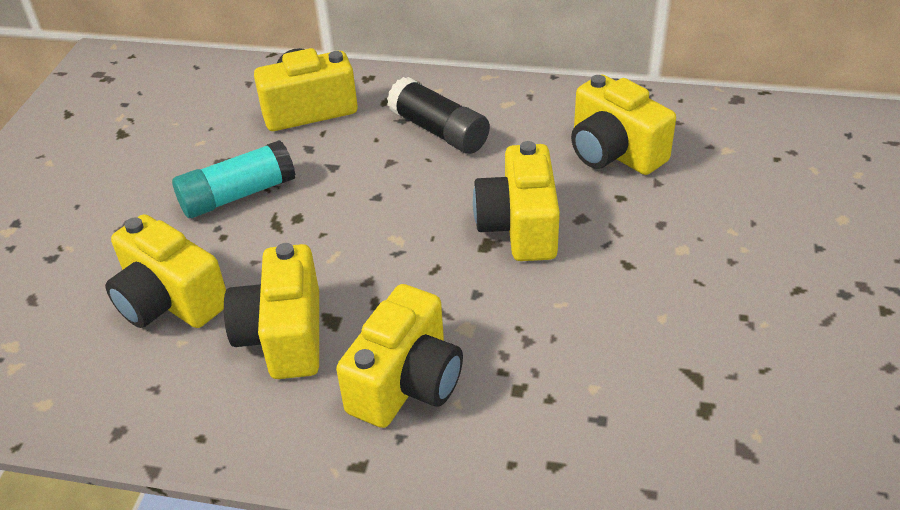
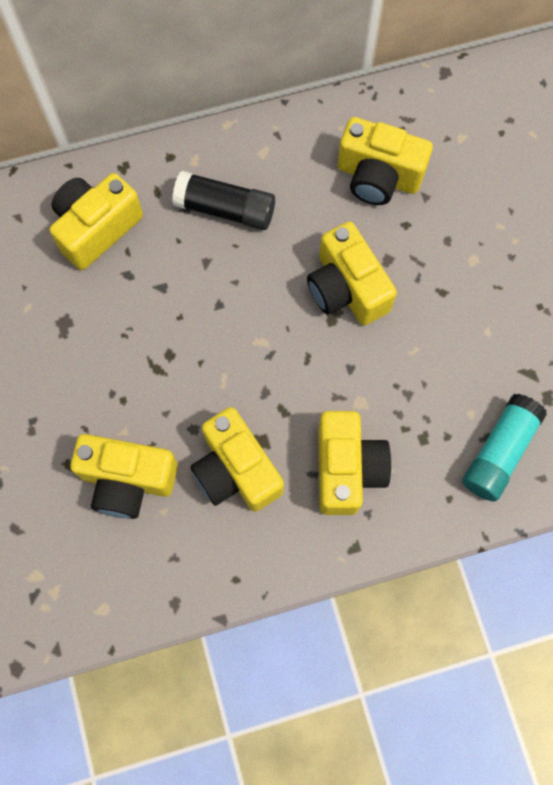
camera: 30 degrees left, 30 degrees up
(238, 195) = (104, 352): turquoise glue stick -> turquoise glue stick (499, 452)

